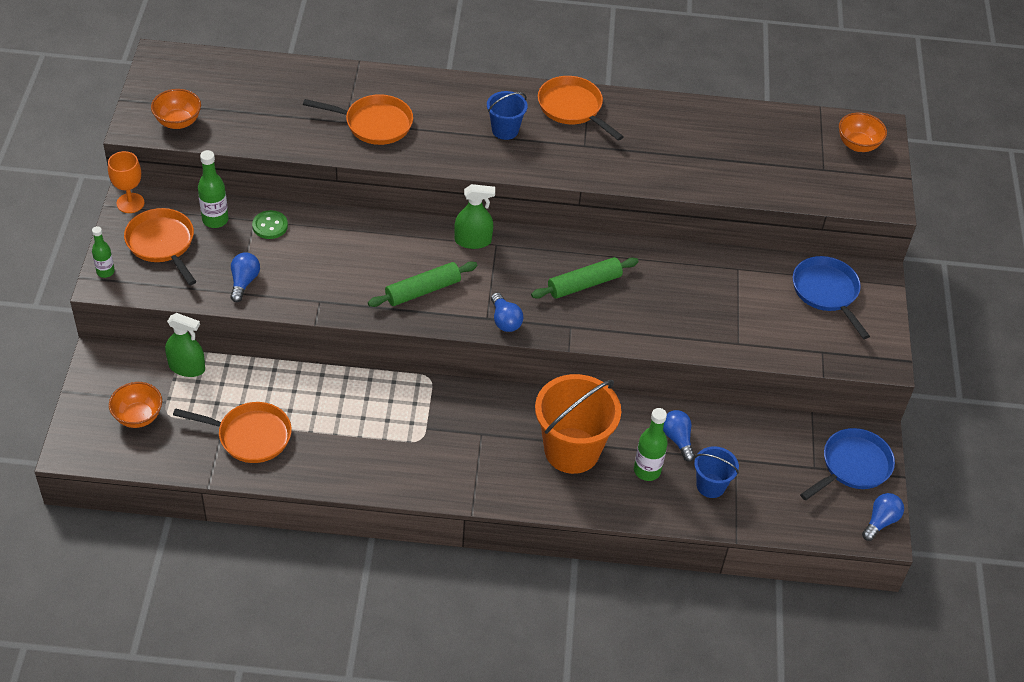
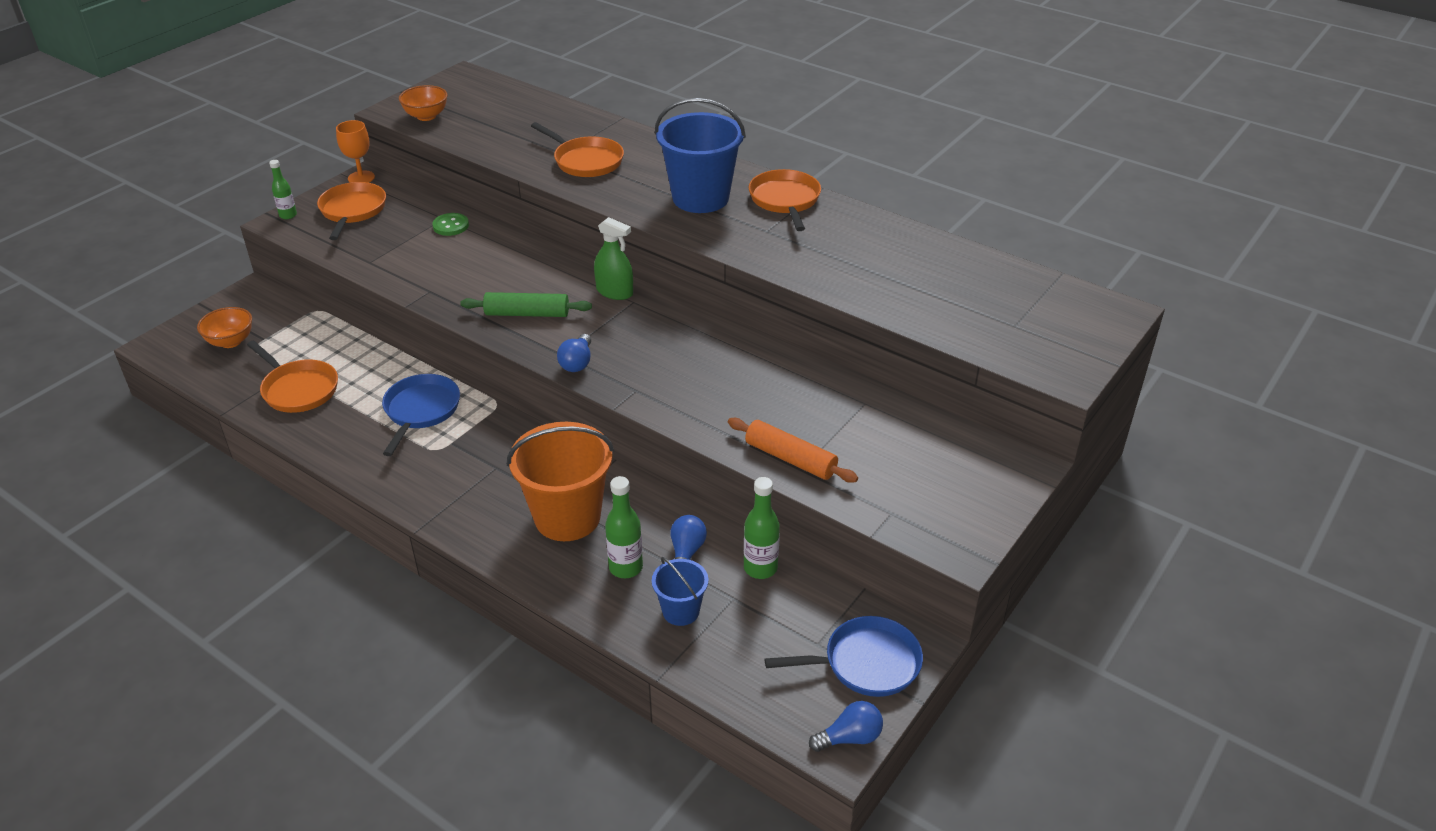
camera: 35 degrees right, 10 degrees down
(187, 367) = (307, 321): green spray bottle -> none
(215, 220) = (412, 208): green bottle -> green bottle (760, 568)
(244, 282) = (384, 257): blue light bulb -> none
(505, 130) = (700, 198): blue bucket -> blue bucket, size x1.93
(584, 284) = (686, 361): green rolling pin -> none
(725, 338) = (790, 459): none -> orange rolling pin
(827, 292) = (950, 459): blue pan -> blue pan (420, 411)
(858, 145) = (1078, 317): orange bowl -> none

